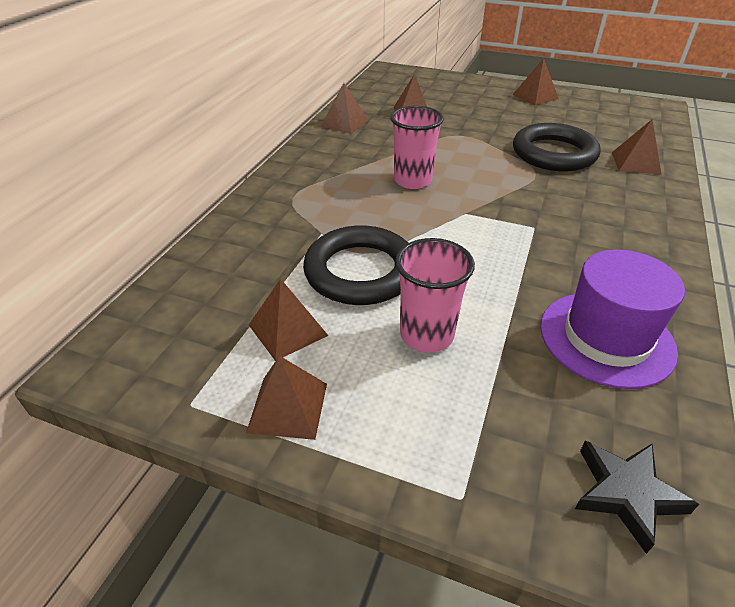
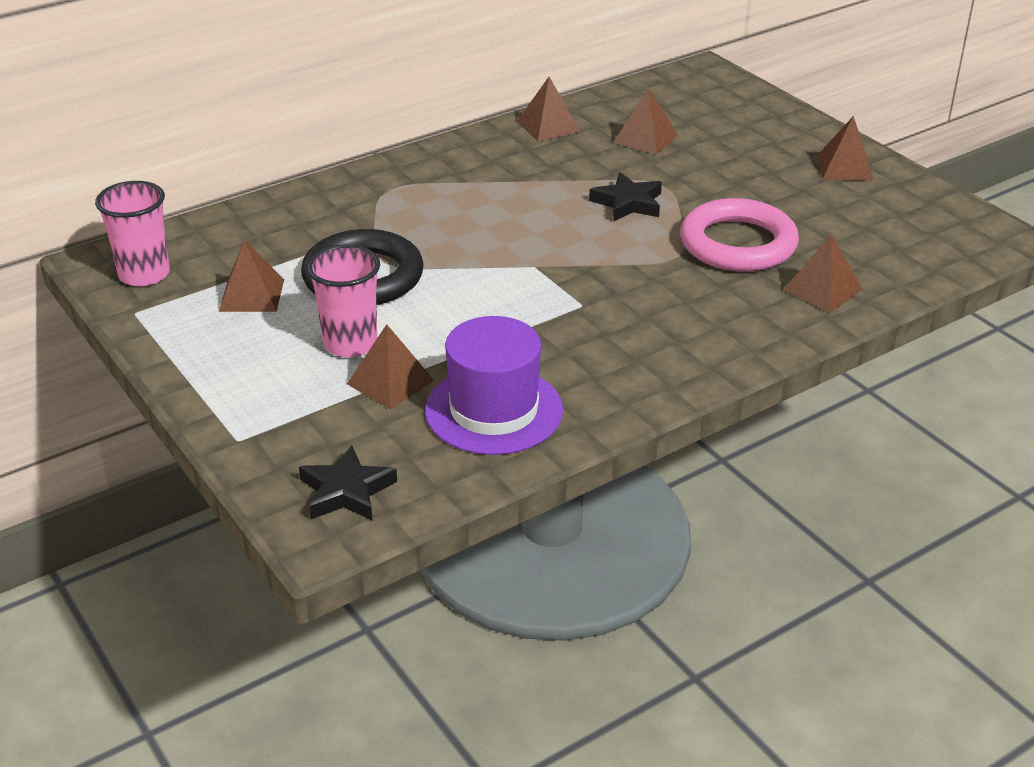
camera: 35 degrees right, 5 degrees down
(287, 407) = (193, 342): brown pyramid -> brown pyramid (390, 382)
(412, 180) = (529, 215): pink cup -> pink cup (144, 274)
(459, 152) = (628, 203): none -> black star
(553, 153) = (738, 244): black ring -> pink ring

